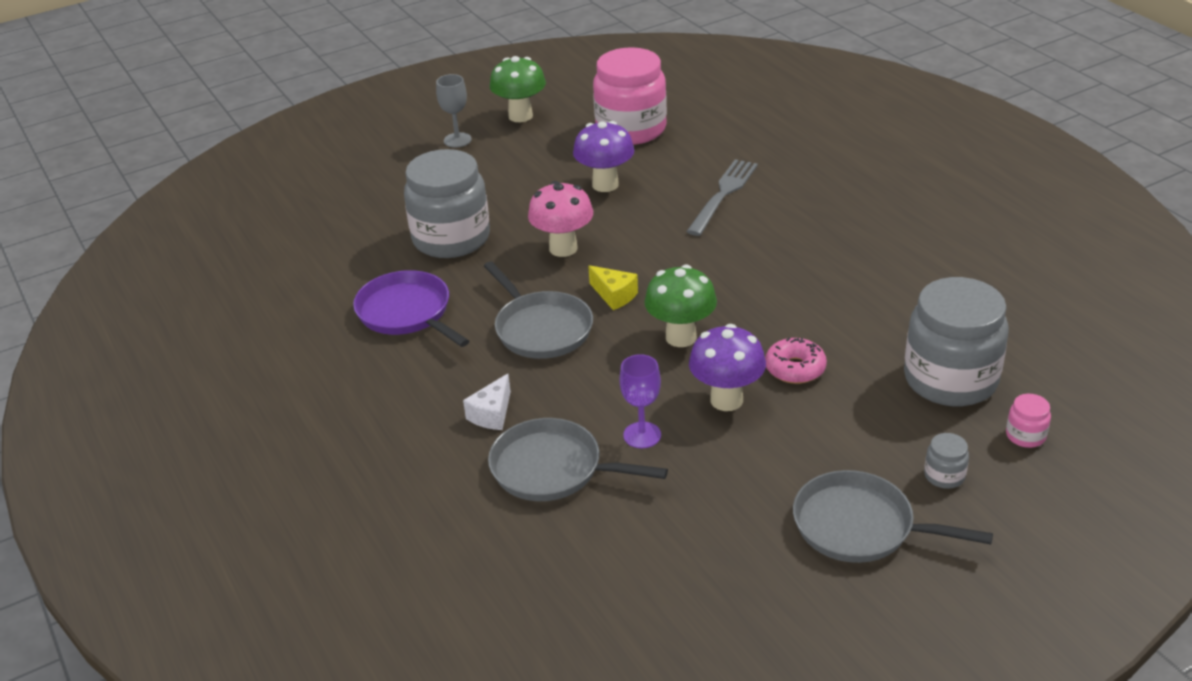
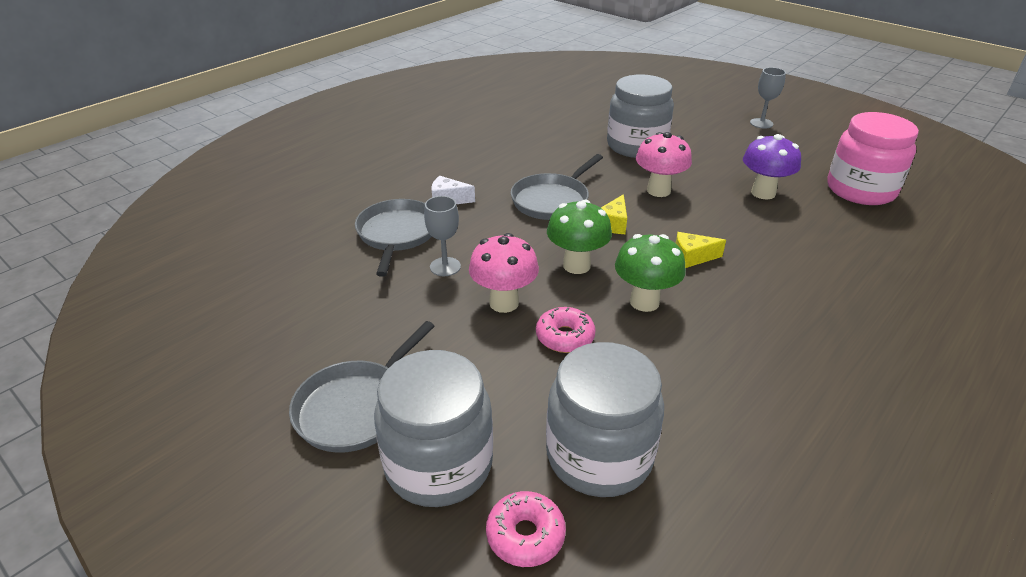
camera: 70 degrees right, 0 degrees up
(407, 313) = (542, 148): purple pan -> none
(520, 116) = (822, 140): green mushroom -> green mushroom (644, 302)
(642, 435) = (445, 267): purple goblet -> grey goblet
(699, 260) = (692, 258): none -> yellow cheese
(723, 194) = (807, 255): grey fork -> none
(726, 400) = (504, 303): purple mushroom -> pink mushroom
(859, 526) = (356, 407): grey pan -> grey pan turned 150 degrees counterclockwise
(944, 476) = (439, 464): grey jar -> grey jar, size x2.49
(1025, 436) = (525, 535): pink jar -> pink donut

